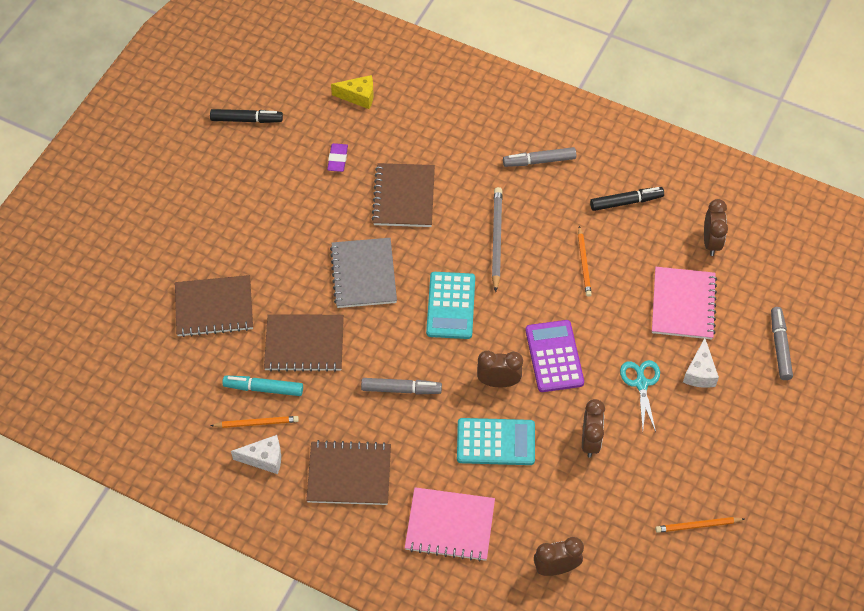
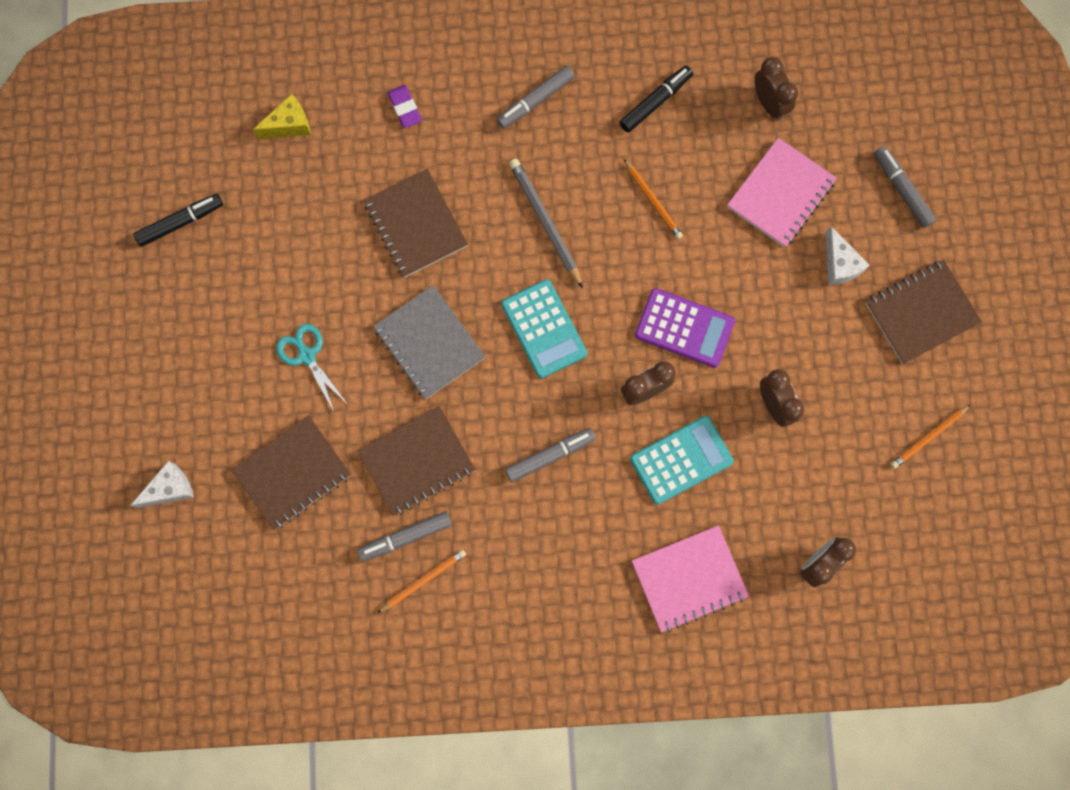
camera: 30 degrees left, 20 degrees up
(263, 388) = (406, 537): turquoise marker -> grey marker
(264, 459) = (456, 616): white cheese -> white cheese (170, 489)
(337, 159) = (314, 217): purple eraser -> purple eraser (405, 108)
(349, 474) = (554, 582): brown notebook -> brown notebook (921, 313)
(554, 356) = (684, 328): purple calculator -> purple calculator turned 150 degrees clockwise
(641, 383) = (788, 310): turquoise scissors -> turquoise scissors (307, 355)
(683, 304) = (780, 194): pink notebook -> pink notebook turned 60 degrees clockwise

